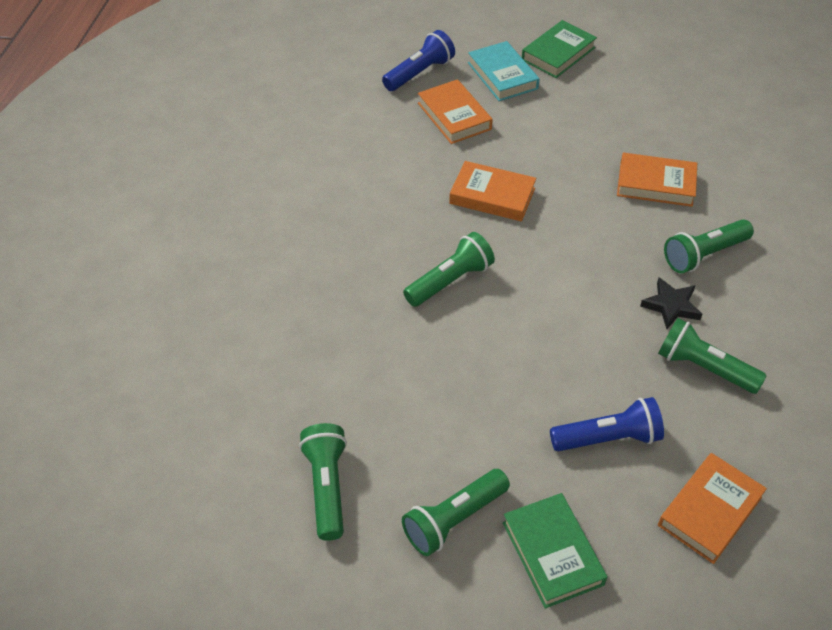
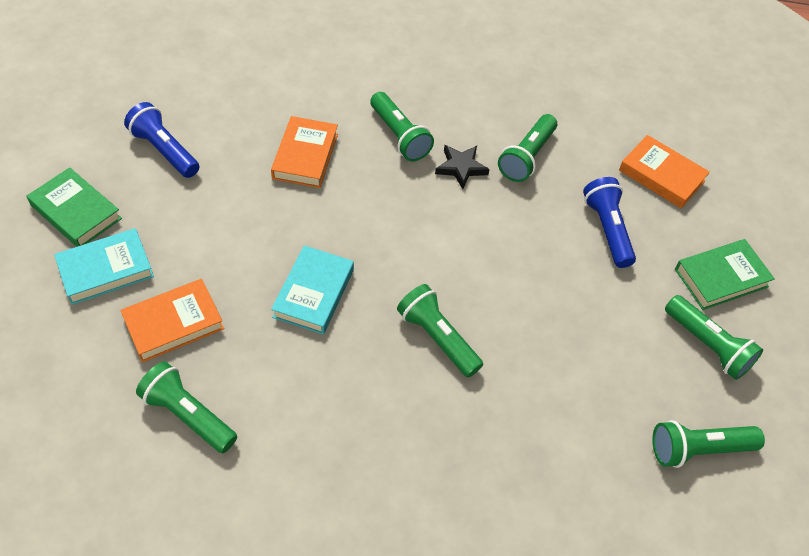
camera: 95 degrees left, 5 degrees up
(372, 131) = (188, 415): none -> green flashlight
(419, 73) = (80, 359): blue flashlight -> blue flashlight (164, 150)
(492, 196) = (314, 293): orange book -> turquoise book

